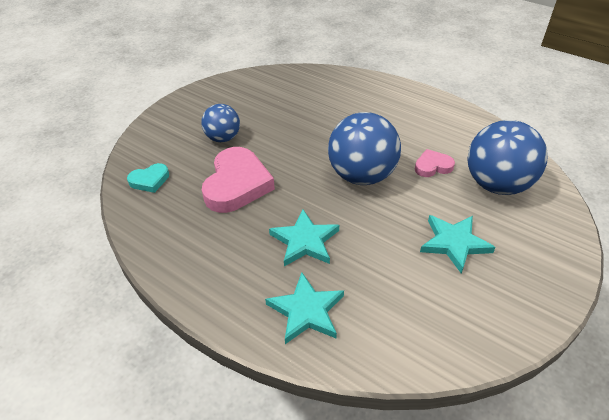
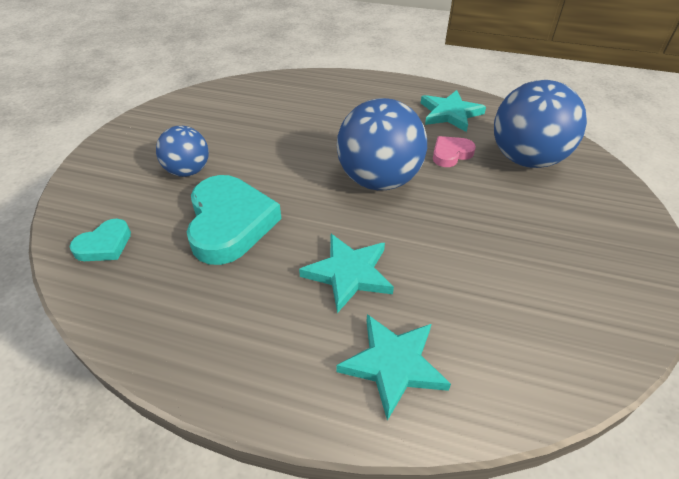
camera: 20 degrees left, 0 degrees up
(237, 184) = (230, 223): pink heart -> turquoise heart
(454, 243) = (519, 232): turquoise star -> turquoise star (450, 113)

